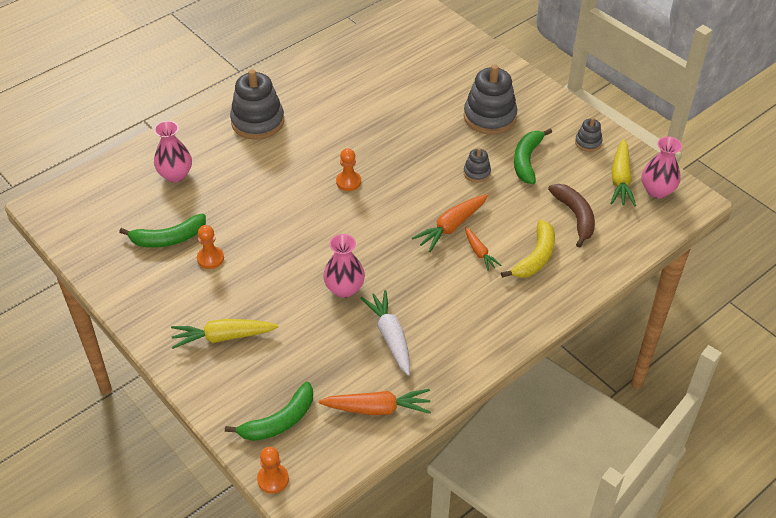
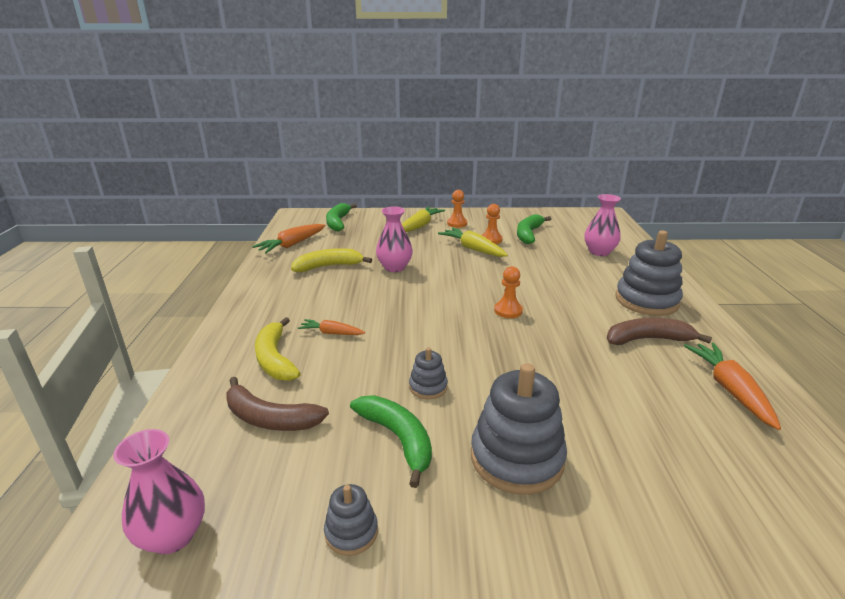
camera: 130 degrees right, 20 degrees down
(273, 479) = (311, 212): orange pawn -> orange pawn (457, 223)
(319, 107) = (648, 339): none -> brown banana
(390, 336) = (329, 266): white carrot -> yellow banana
(451, 227) = (381, 334): orange carrot -> orange carrot (730, 390)
(620, 179) = (247, 509): yellow carrot -> yellow carrot (473, 249)

